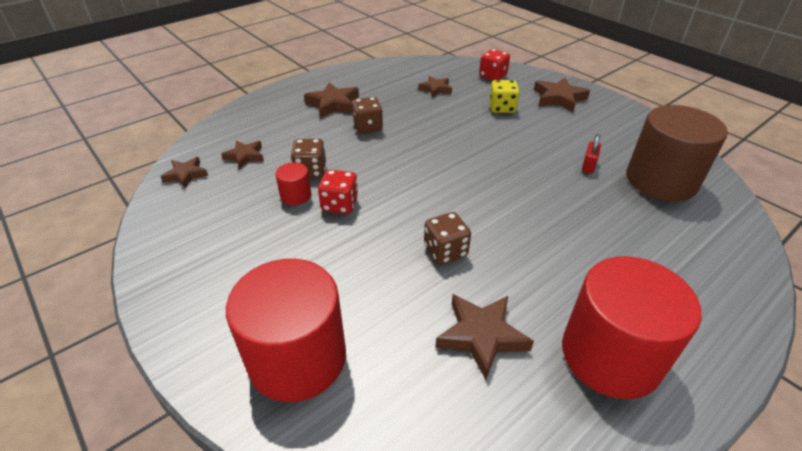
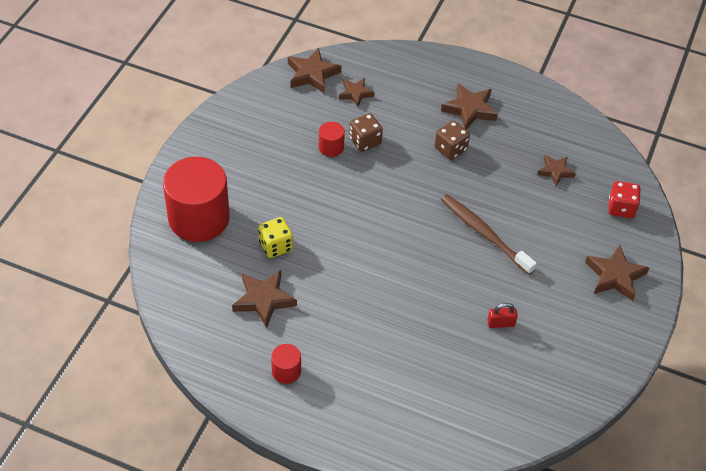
camera: 60 degrees right, 10 degrees up
(186, 175) = (312, 74): brown star -> brown star, size x1.55
(340, 204) = (338, 177): red dice -> none
(445, 251) = (327, 257): brown dice -> none
(479, 141) = (484, 234): none -> brown toothbrush
(502, 108) = (557, 234): yellow dice -> yellow dice (275, 246)
(610, 355) = (286, 371): red cylinder -> red cylinder, size x0.44
(661, 181) = (513, 381): brown cylinder -> none

